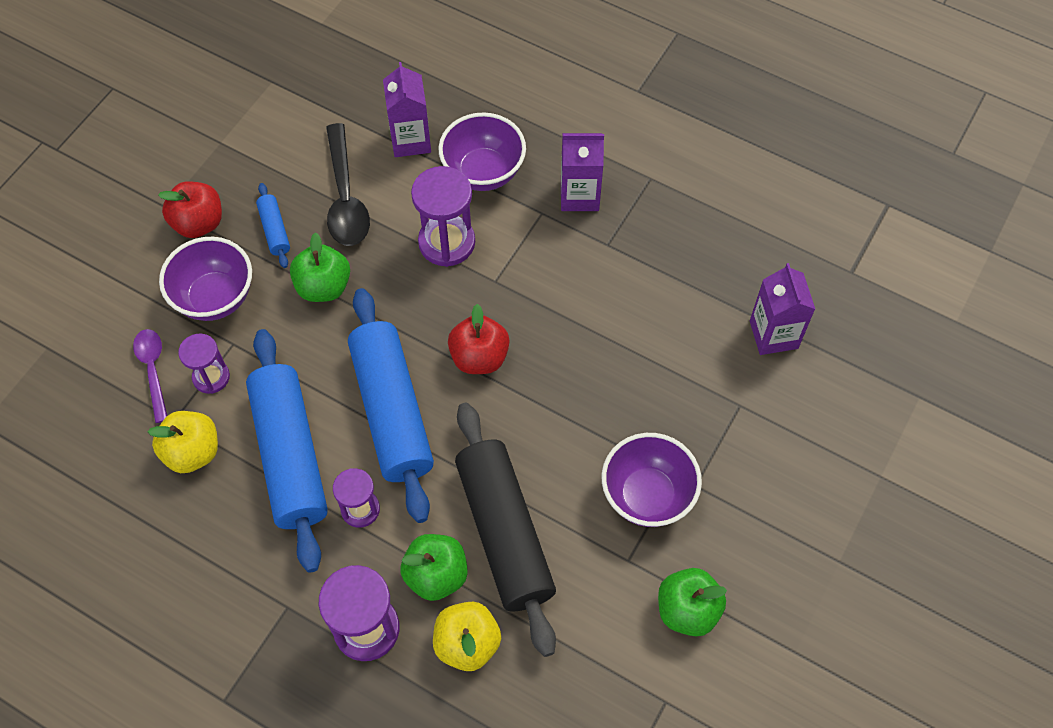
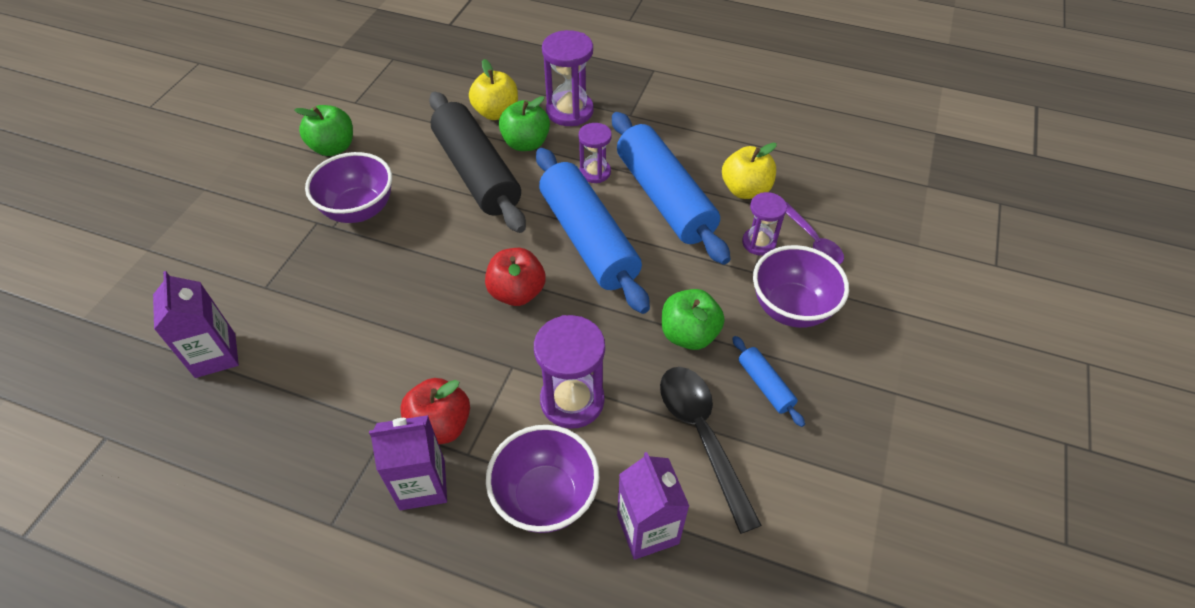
camera: 170 degrees right, 10 degrees down
(199, 223) = (850, 380): red apple -> red apple (440, 425)

